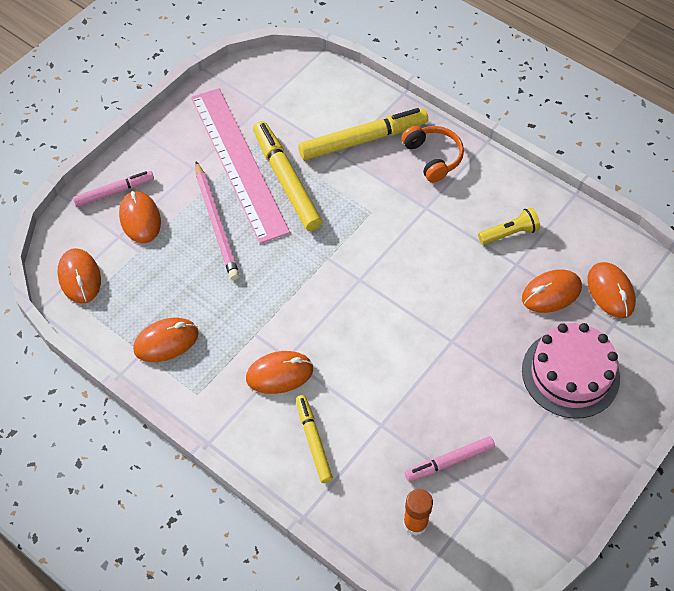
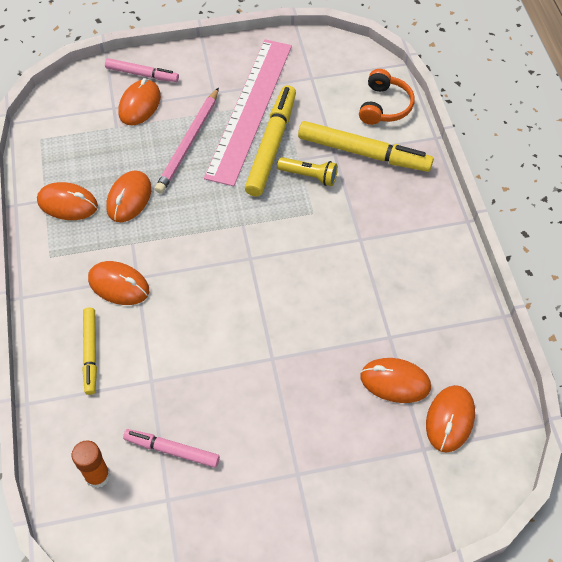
camera: 40 degrees right, 0 degrees up
(79, 277) = (59, 118): orange mouse -> orange mouse (129, 198)
(313, 441) = (91, 353): yellow marker -> yellow marker turned 150 degrees clockwise
(433, 157) = (407, 203): orange headphones -> orange headphones (384, 106)
(509, 233) = (409, 307): yellow flashlight -> yellow flashlight (309, 176)
(570, 374) = (342, 460): pink cake -> none

